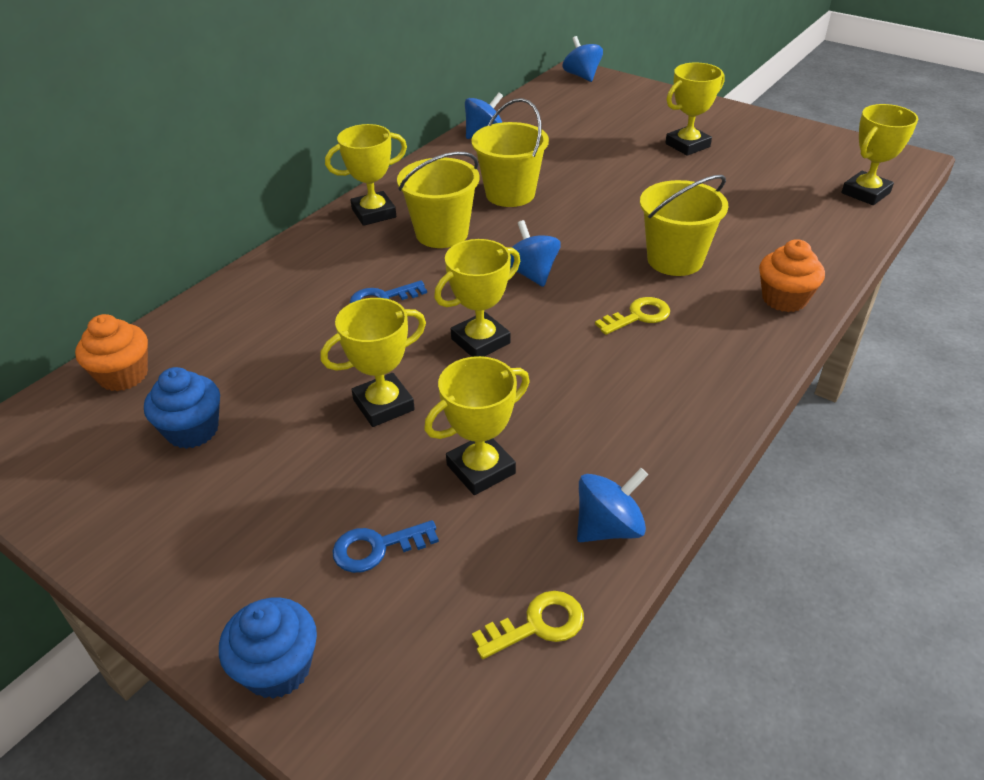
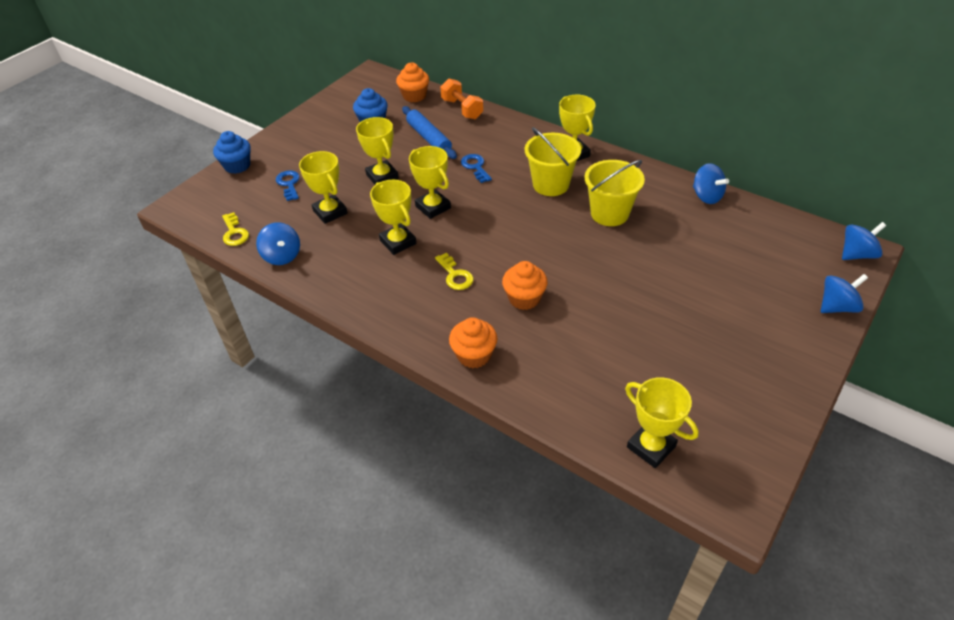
camera: 90 degrees right, 5 degrees up
(203, 314) = (462, 109): none -> orange dumbbell
(280, 351) = (429, 138): none -> blue rolling pin
(531, 274) = (504, 226): blue spinning top -> blue spinning top (837, 307)
(675, 260) = (524, 298): yellow bucket -> orange cupcake
(687, 145) = (721, 322): yellow trophy -> yellow trophy (398, 242)

